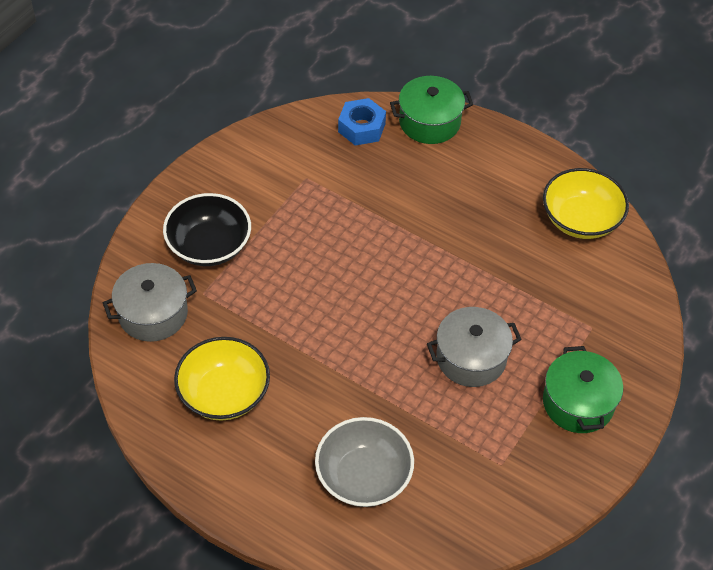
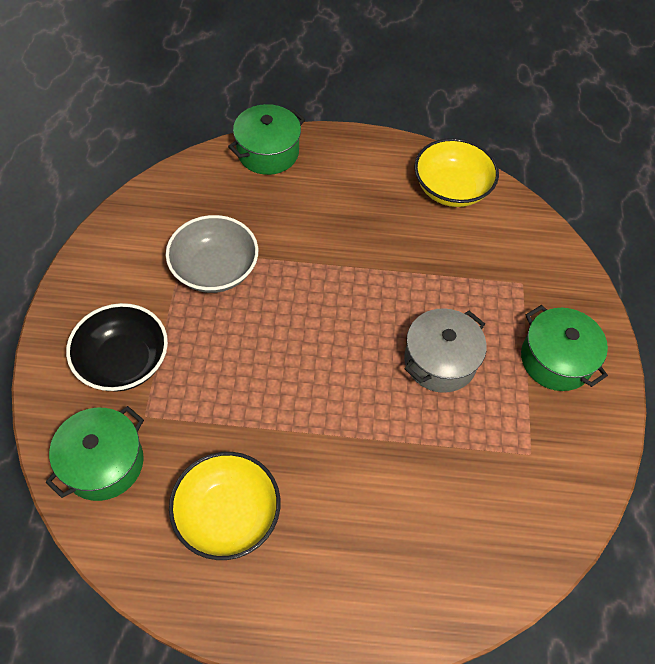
camera: 30 degrees left, 5 degrees up
(153, 314) = (103, 463): grey pot -> green pot
(361, 127) = (208, 181): blue nut -> none
(363, 476) = (416, 533): grey bowl -> grey bowl (215, 270)

